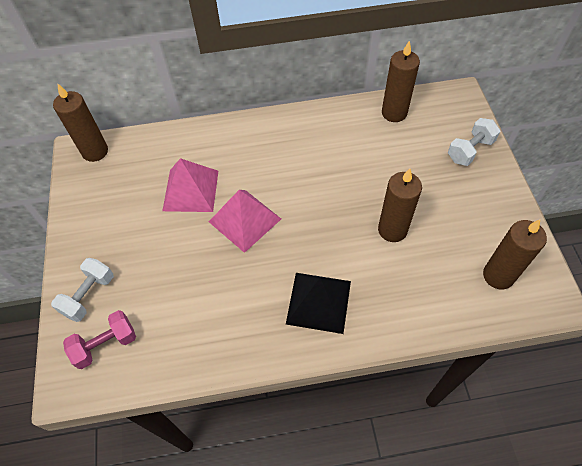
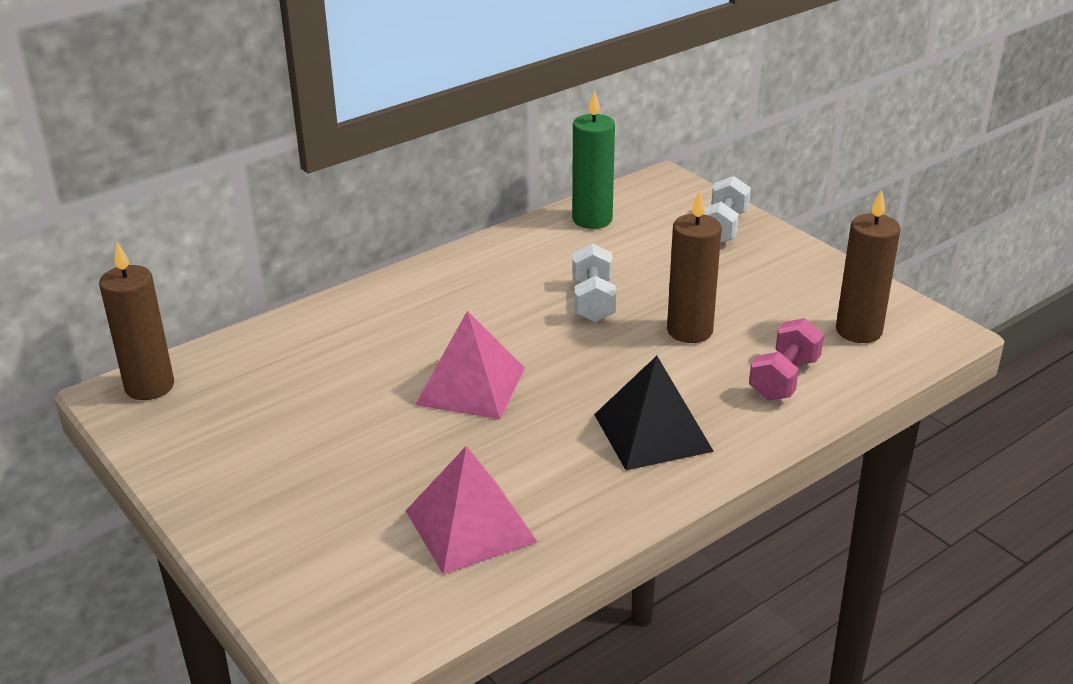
camera: 30 degrees left, 25 degrees down
(89, 295) = (286, 548): white dumbbell -> white dumbbell (593, 301)
(106, 344) = (365, 592): pink dumbbell -> pink dumbbell (784, 379)
(191, 190) = (356, 380): pink pyramid -> pink pyramid (470, 525)
(394, 113) = (592, 219): brown candle -> green candle

